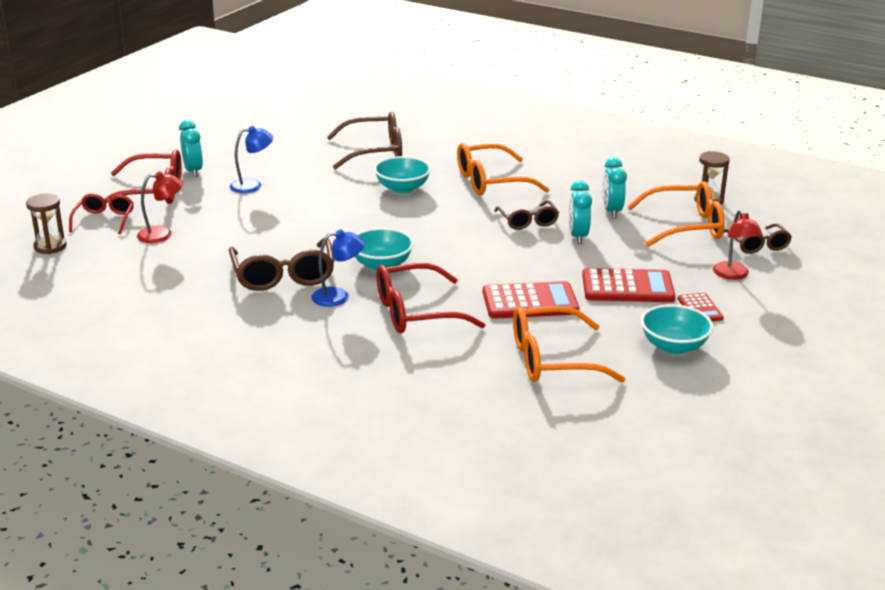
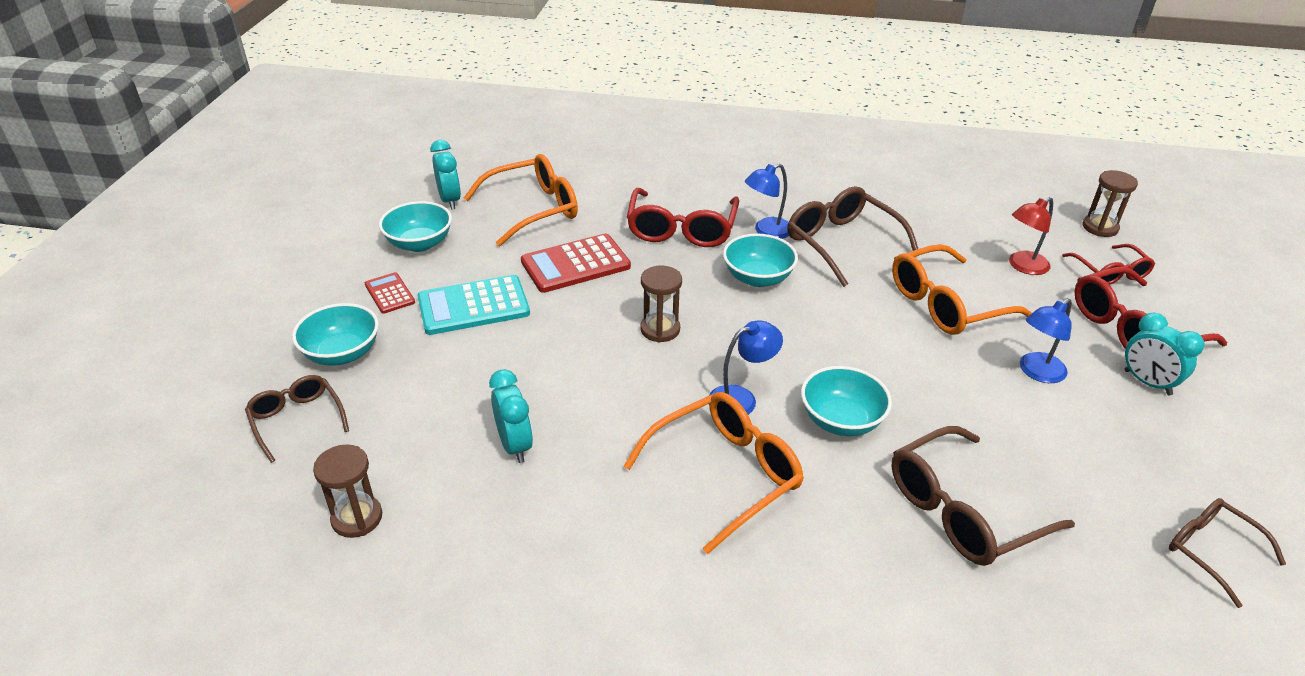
camera: 160 degrees right, 10 degrees up
(415, 312) = (681, 229): red glasses -> red glasses turned 135 degrees clockwise
(455, 206) = (741, 398): none -> blue lamp
(485, 247) = (660, 329): none -> brown hourglass
(528, 221) = (628, 391): brown glasses -> brown glasses (1210, 551)
(577, 236) = (551, 377): turquoise clock -> turquoise clock (450, 200)
(627, 287) = (473, 306): red calculator -> turquoise calculator
(685, 226) = (400, 437): orange glasses -> orange glasses (946, 304)
(733, 275) = (342, 353): red lamp -> turquoise bowl

